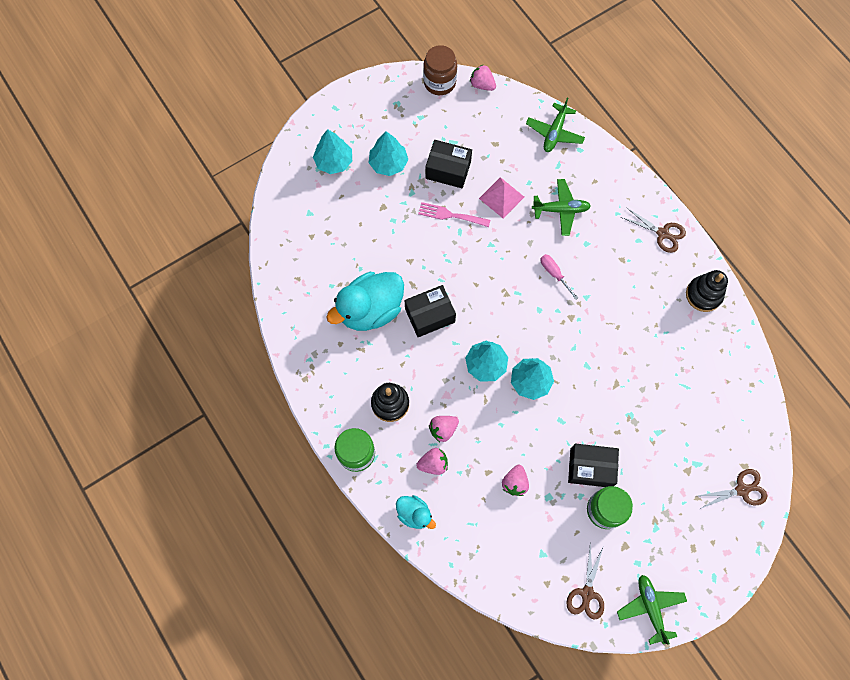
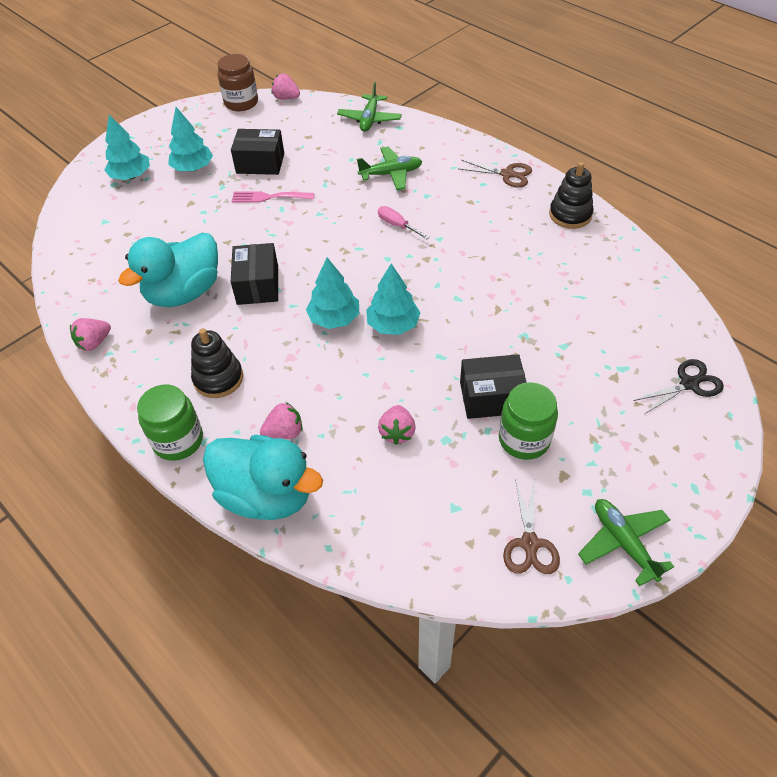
camera: 10 degrees left, 20 degrees down
(414, 514) = (266, 495): turquoise duck -> turquoise duck, size x1.96
(430, 315) = (257, 285): black box -> black box turned 60 degrees counterclockwise
(443, 429) = (291, 393): pink strawberry -> pink strawberry (94, 343)
(501, 197) = (323, 174): pink pyramid -> none
(742, 490) = (689, 384): brown scissors -> black scissors

